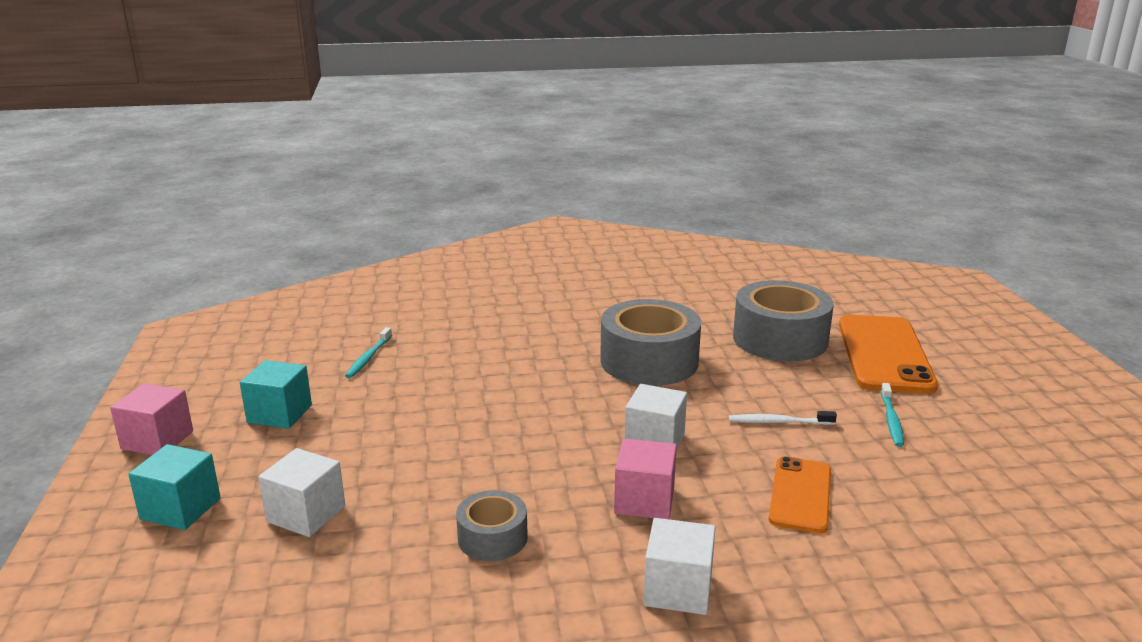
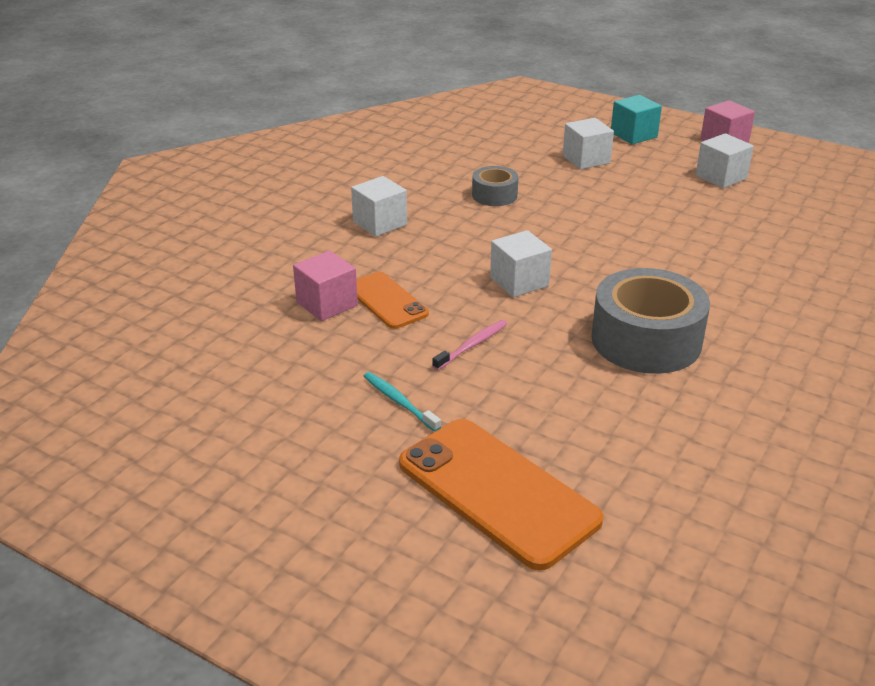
camera: 130 degrees right, 10 degrees up
(279, 414) = (721, 177): turquoise cube -> white cube
(368, 358) = (787, 225): turquoise toothbrush -> none
(644, 501) = (461, 248): pink cube -> pink cube (327, 304)
(778, 422) = (472, 345): white toothbrush -> pink toothbrush
(780, 339) = (608, 443): grey tape -> none

